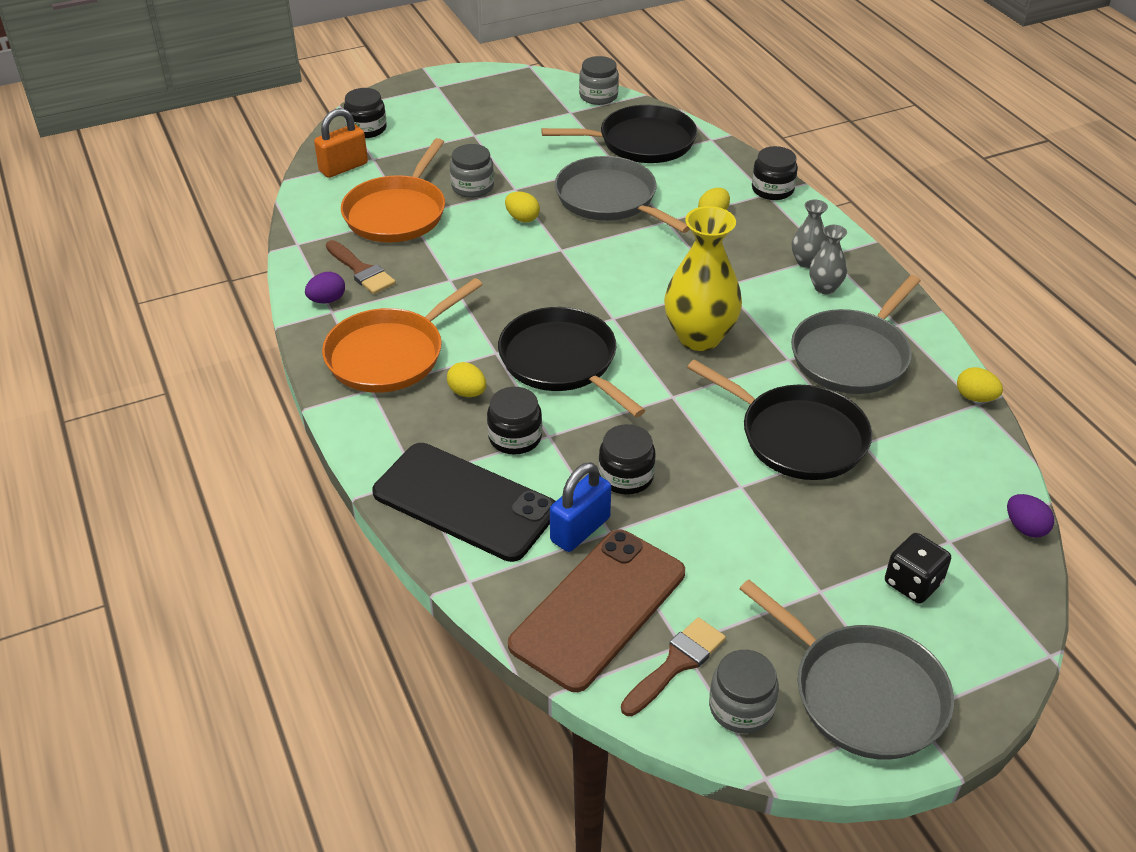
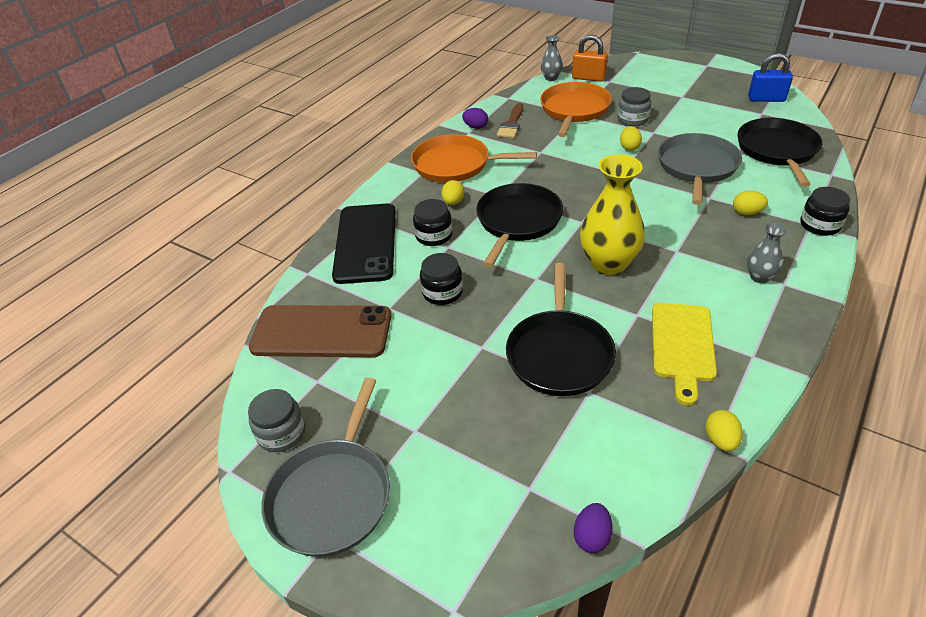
camera: 60 degrees right, 0 degrees up
(366, 129) = (632, 67): black jar -> none
(397, 213) = (574, 110): orange pan -> orange pan turned 120 degrees clockwise
(580, 530) = (380, 295): blue padlock -> blue padlock (766, 99)
(598, 96) = (797, 114): grey jar -> none
(641, 142) = (777, 151): black pan -> black pan turned 135 degrees counterclockwise
(676, 664) = (299, 386): brown brush -> none
(825, 288) = (742, 298): grey vase -> grey vase (551, 78)
(852, 355) = (682, 345): grey pan -> yellow cutting board
(913, 583) = (464, 482): black dice -> none

